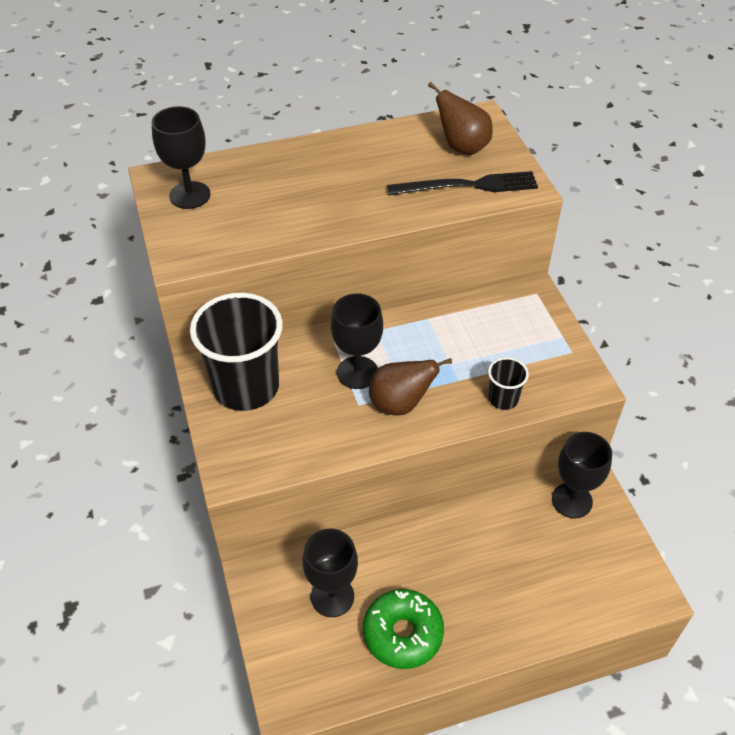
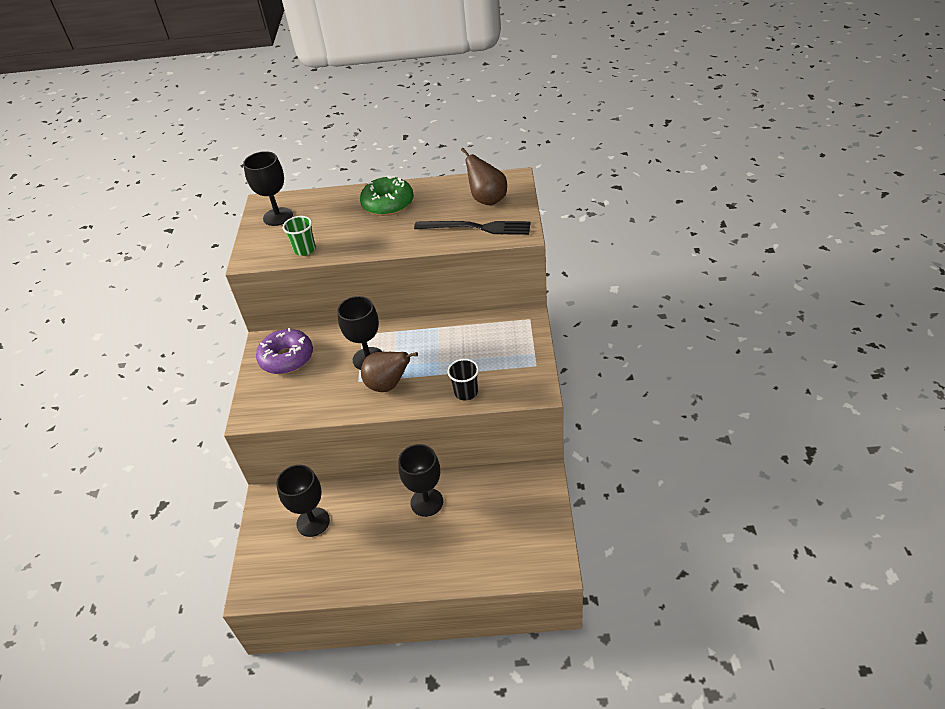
camera: 20 degrees right, 5 degrees down
(246, 387) = (287, 358): black cup -> purple donut
(252, 238) = (304, 249): none -> green cup
(403, 634) = (351, 558): green donut -> green donut (388, 204)
(572, 500) = (521, 485): black goblet -> black goblet (427, 502)

